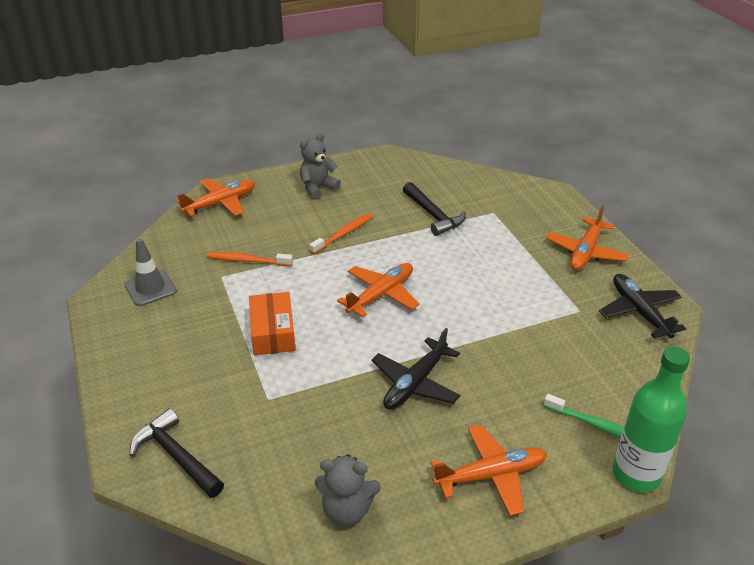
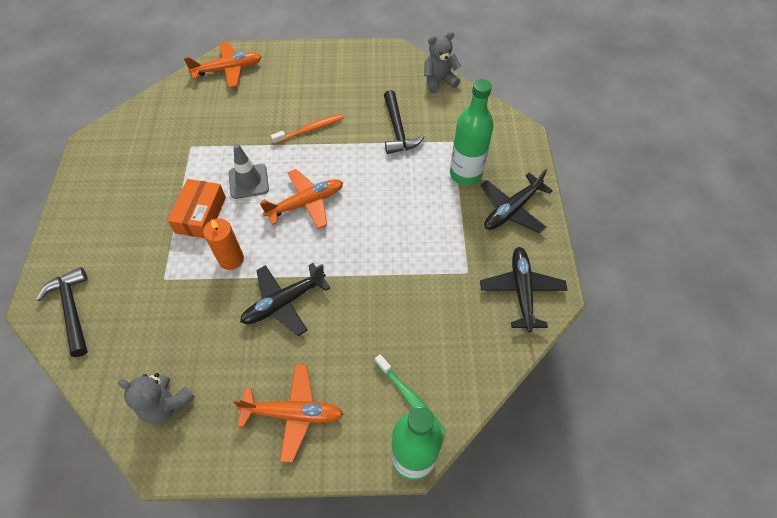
camera: 20 degrees right, 20 degrees up
(150, 288) = (132, 142): grey traffic cone -> grey traffic cone (248, 181)
(247, 261) = (218, 136): orange toothbrush -> none
(318, 188) = (315, 74): grey teddy bear -> grey teddy bear (439, 81)
(332, 361) = (231, 259): none -> orange candle
(523, 235) = (465, 174): none -> green bottle
(585, 252) = (511, 210): orange plane -> black plane

